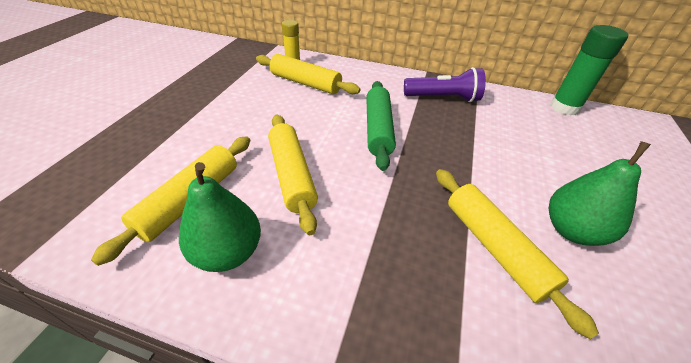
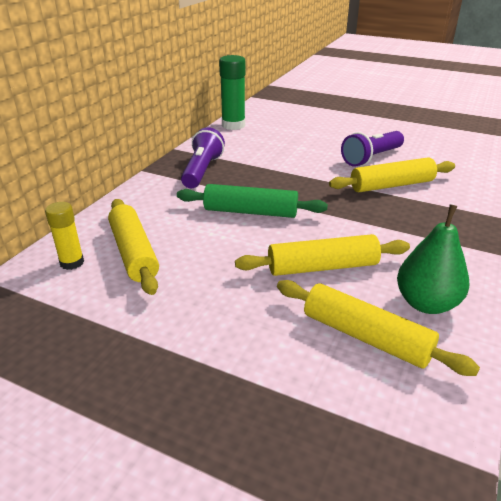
camera: 80 degrees left, 10 degrees down
(305, 83) = (133, 253): yellow rolling pin -> yellow rolling pin turned 60 degrees counterclockwise
(571, 230) = (371, 158): green pear -> purple flashlight

